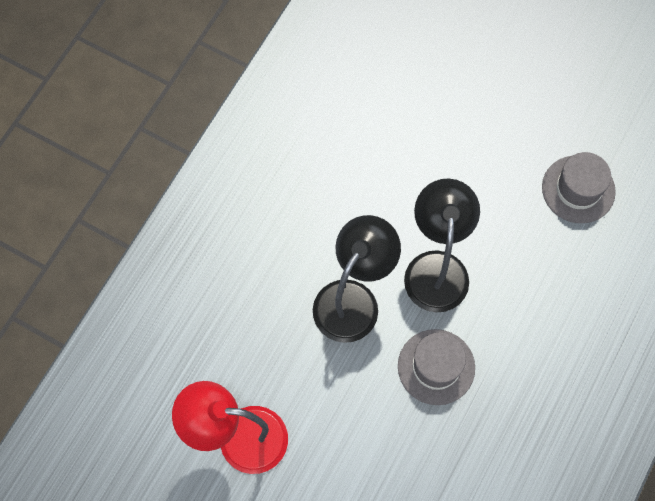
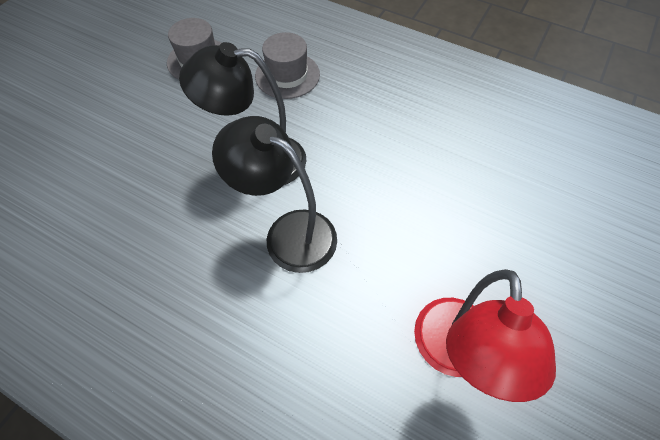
camera: 90 degrees left, 10 degrees down
(436, 367) = (360, 163): grey hat -> grey hat (287, 75)

